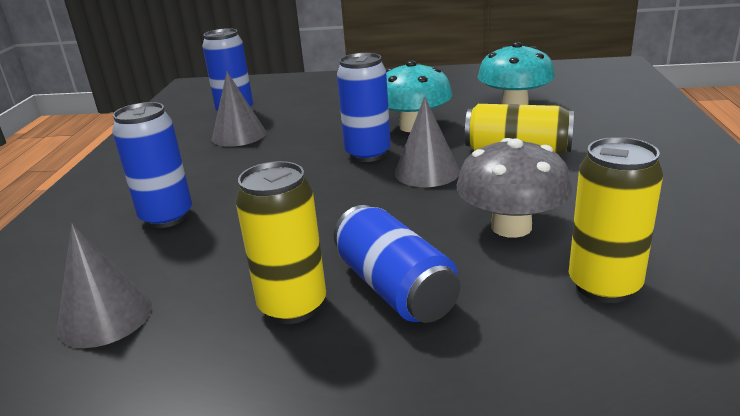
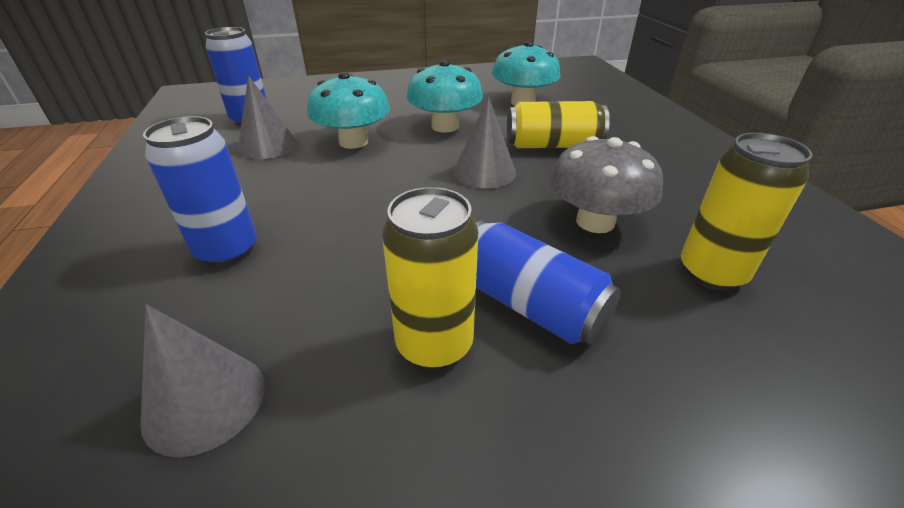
camera: 20 degrees left, 10 degrees up
(316, 136) = (353, 142): none -> turquoise mushroom
(368, 154) = (416, 157): blue can -> none

